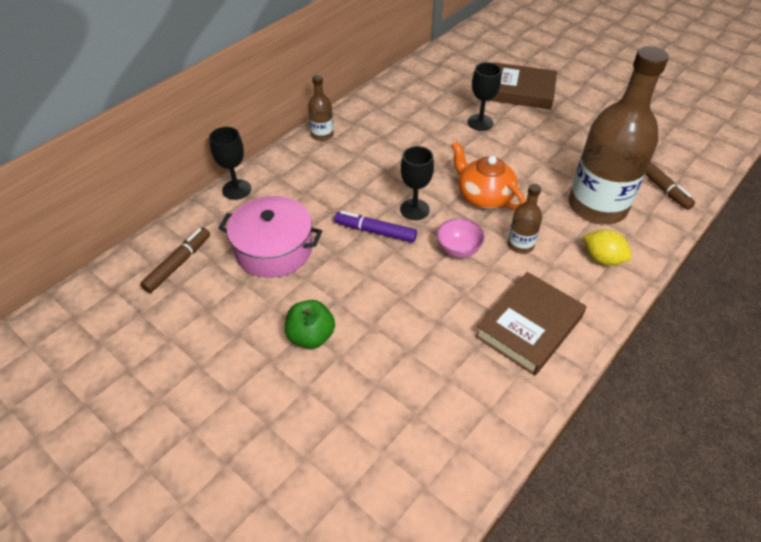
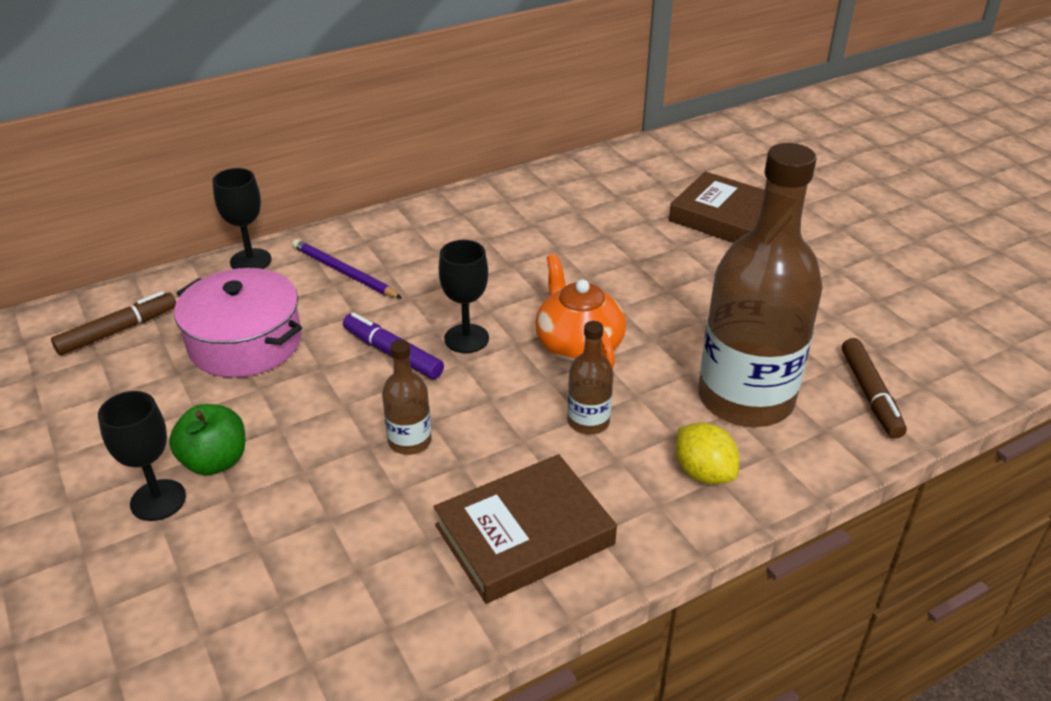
camera: 20 degrees right, 10 degrees down
(306, 183) = (344, 272): none -> purple pencil
(322, 135) = (407, 219): brown bottle -> brown bottle (409, 441)
(458, 249) = (492, 405): pink bowl -> none
(480, 122) = (640, 248): black goblet -> black goblet (158, 500)

